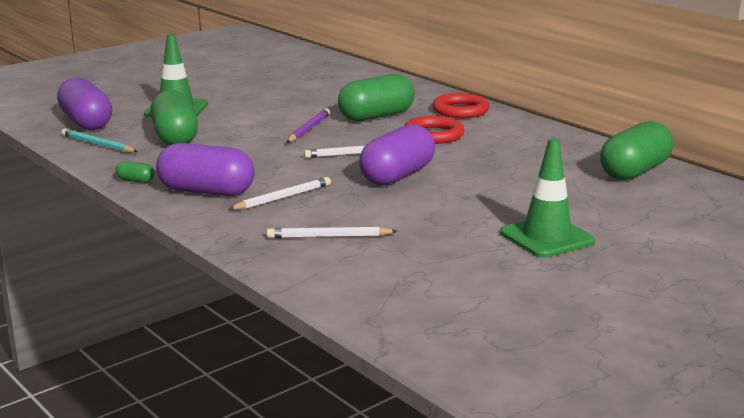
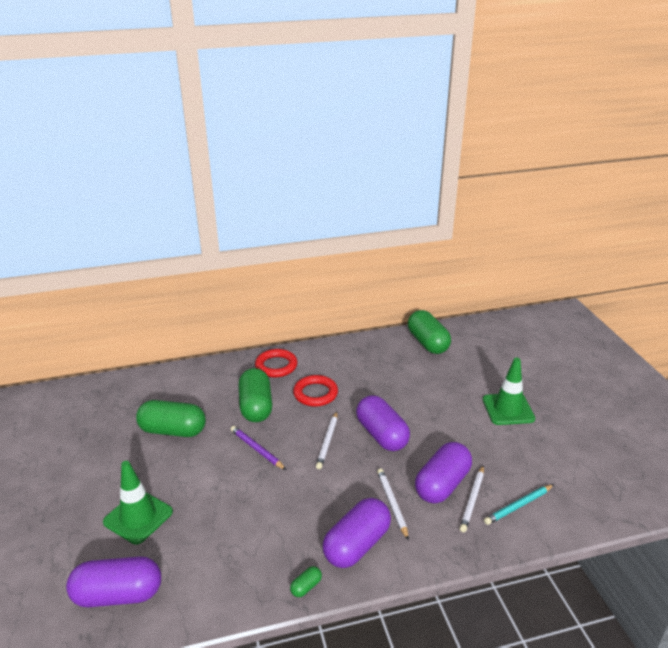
camera: 65 degrees left, 10 degrees up
(98, 145) = (193, 597): turquoise pencil -> turquoise pencil (518, 506)
(175, 137) = (214, 535): green capsule -> green capsule (173, 430)
(340, 217) = (442, 484): none -> purple capsule

